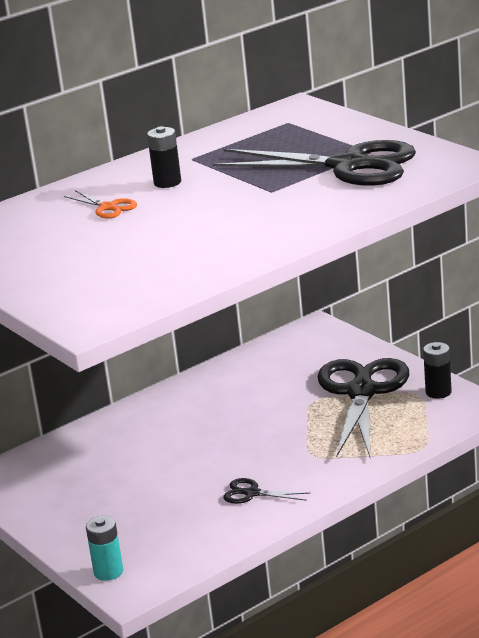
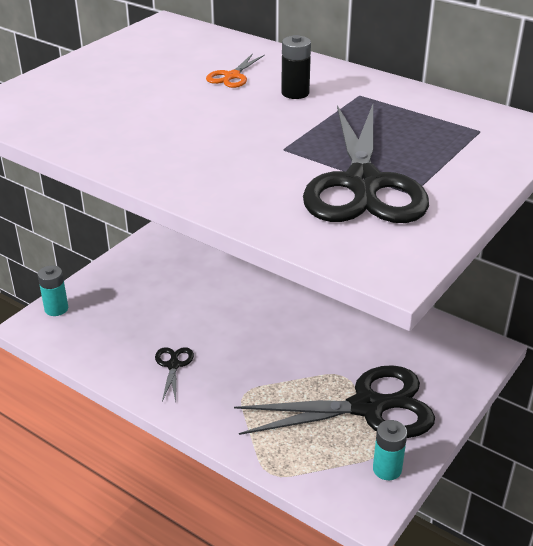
camera: 70 degrees right, 10 degrees up
(438, 392) = (387, 469): black battery -> turquoise battery

